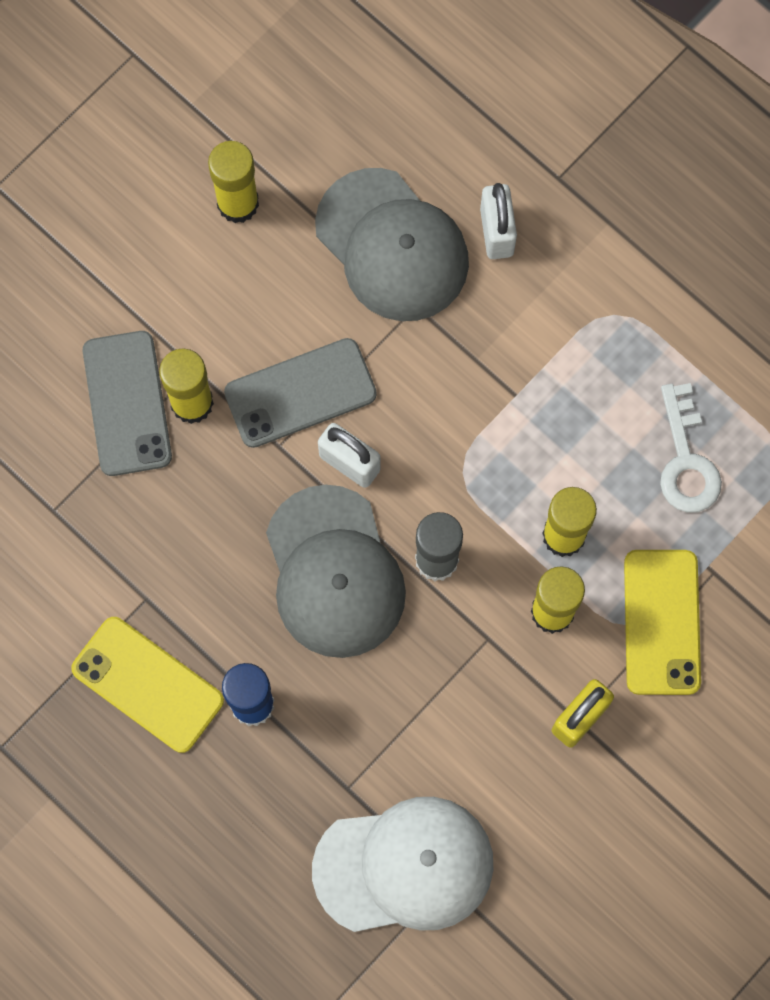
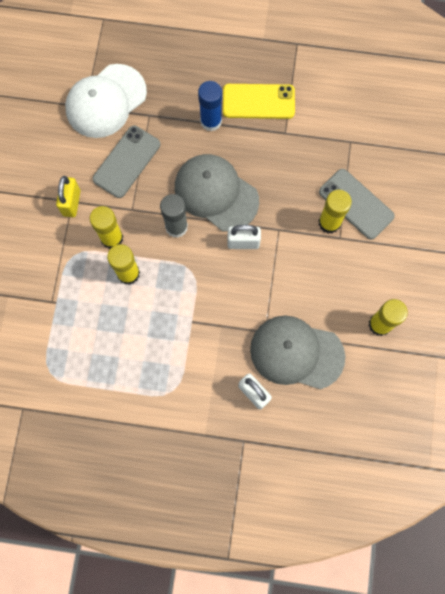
camera: 145 degrees right, 0 degrees up
(300, 393) = (286, 258): grey phone -> grey phone (127, 162)
(661, 622) = (61, 265): yellow phone -> none
(686, 460) = (95, 344): white key -> none

